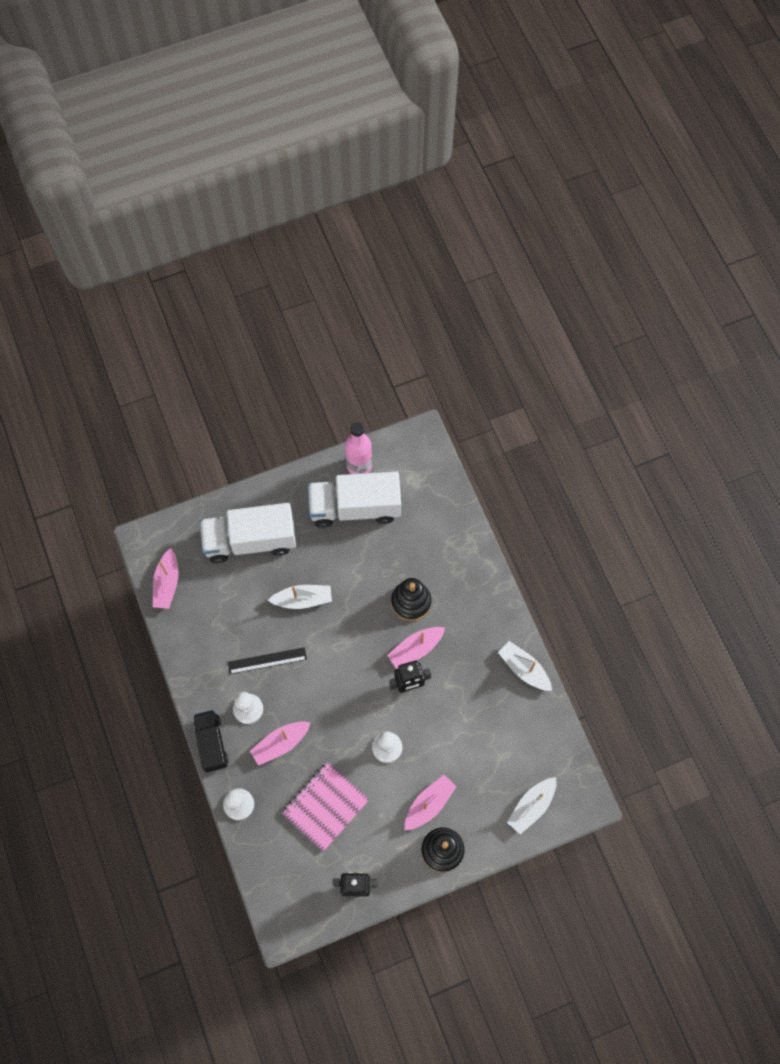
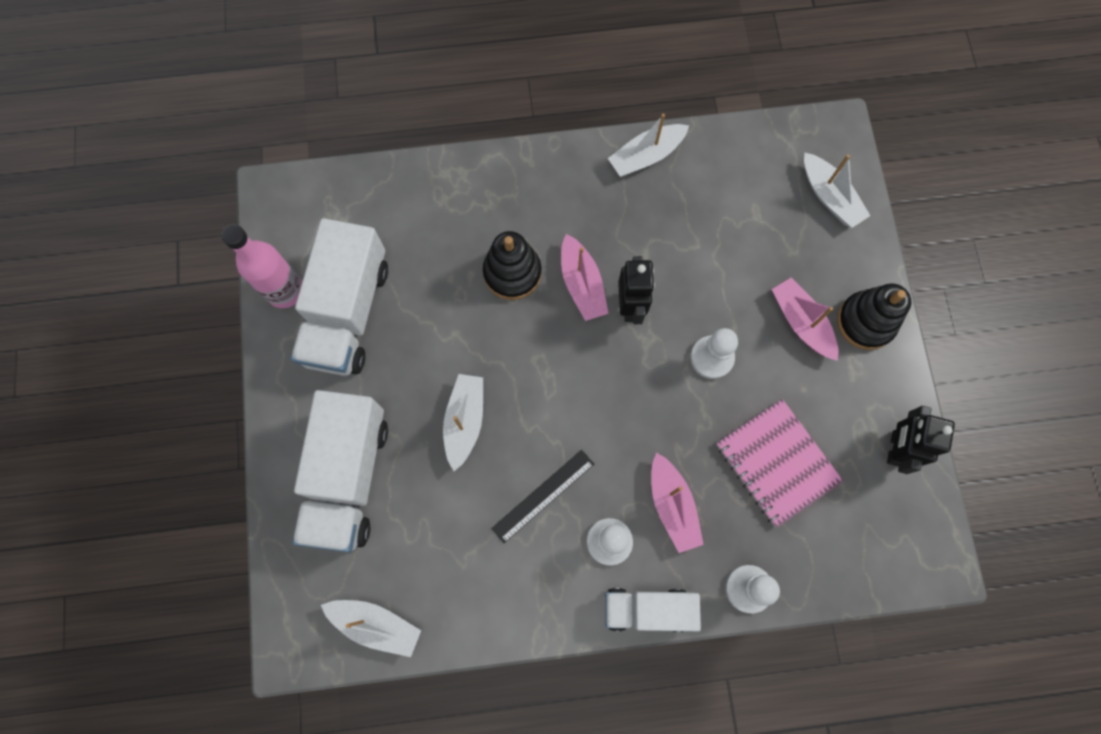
camera: 75 degrees left, 5 degrees up
(167, 583) = (376, 625): pink boat -> white boat
(212, 743) = (648, 609): black truck -> white truck
(267, 660) = (543, 496): black ruler -> black ruler turned 45 degrees clockwise

